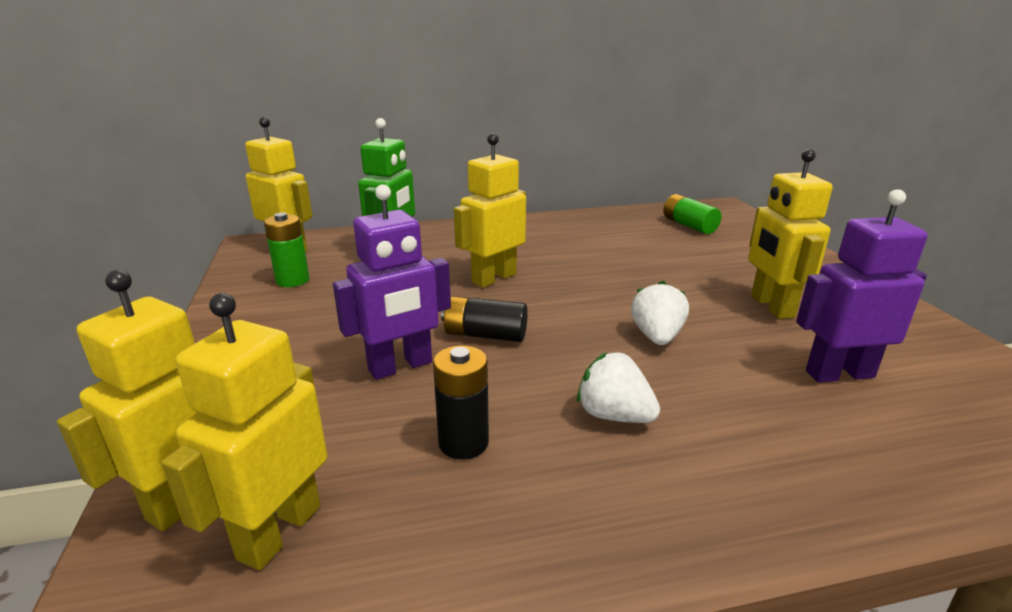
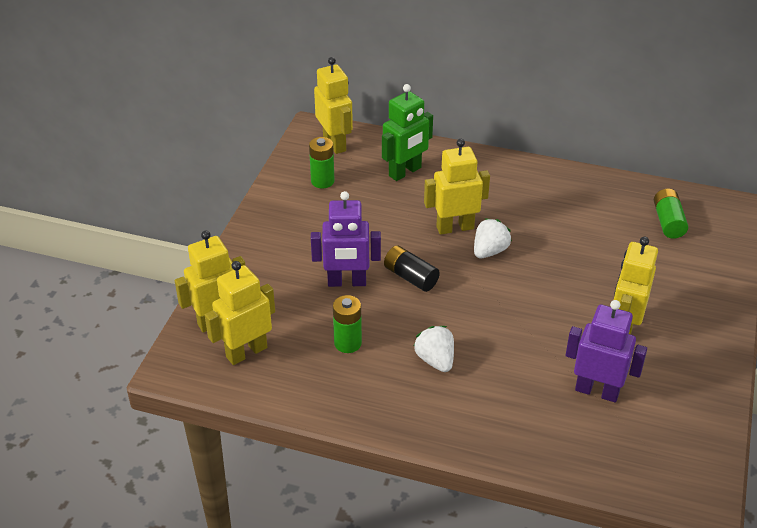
camera: 30 degrees right, 15 degrees up
(463, 443) = (348, 343): black battery -> green battery
(657, 336) = (515, 320): white strawberry -> white strawberry (489, 251)

